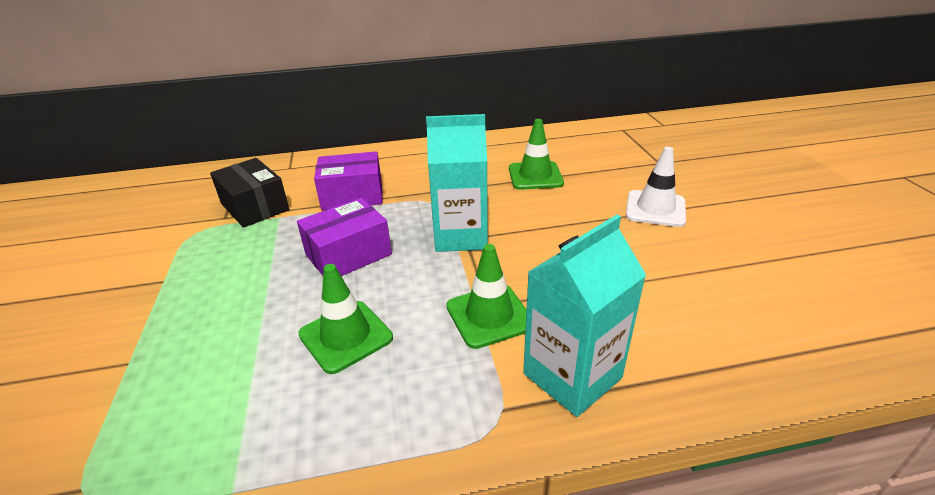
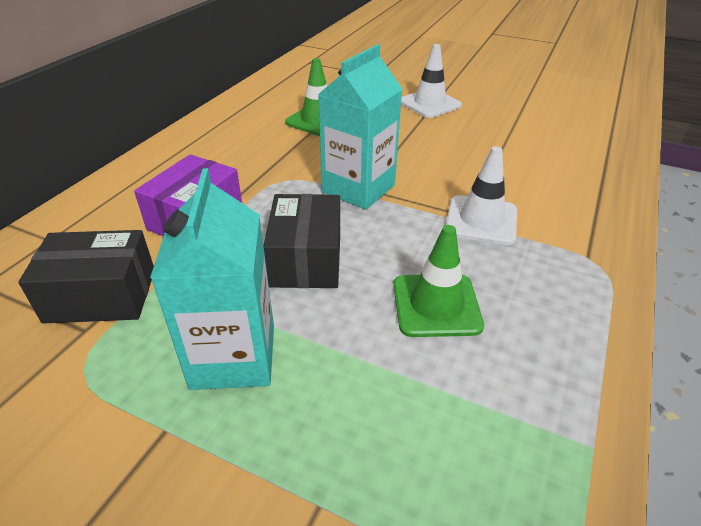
camera: 55 degrees left, 5 degrees up
(348, 255) = (306, 259): purple box -> black box
(489, 316) = (481, 220): green traffic cone -> white traffic cone
(572, 376) = (575, 215): turquoise carton -> turquoise carton (233, 356)

